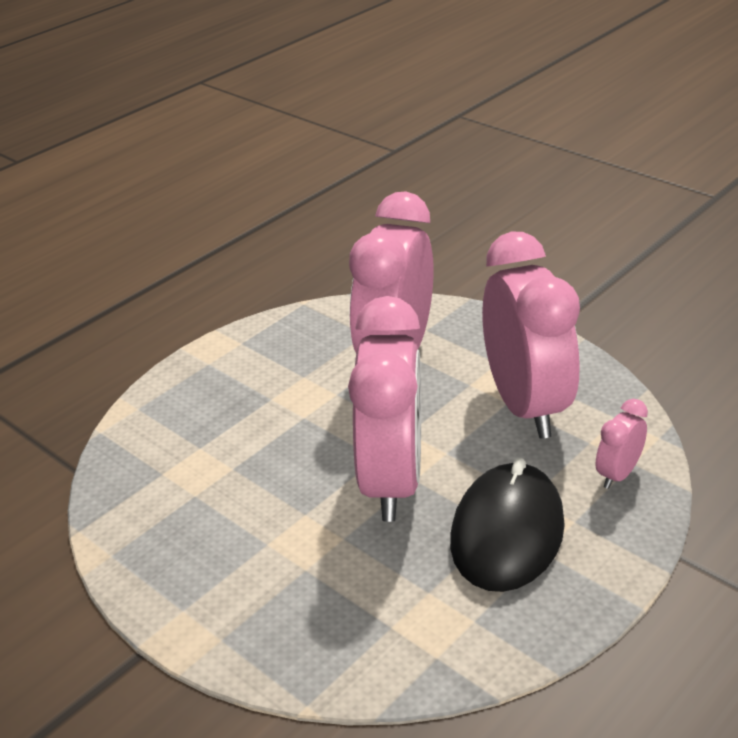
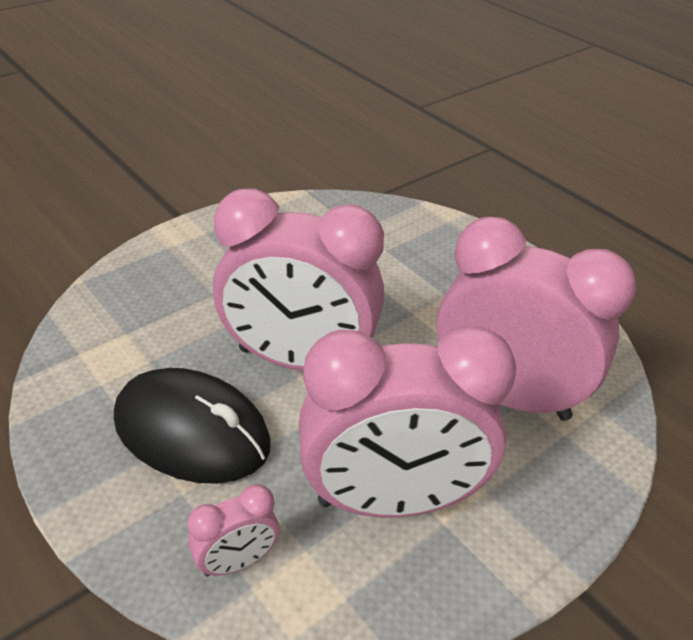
camera: 95 degrees right, 5 degrees up
(618, 474) = (237, 561): pink clock -> pink clock turned 105 degrees clockwise

